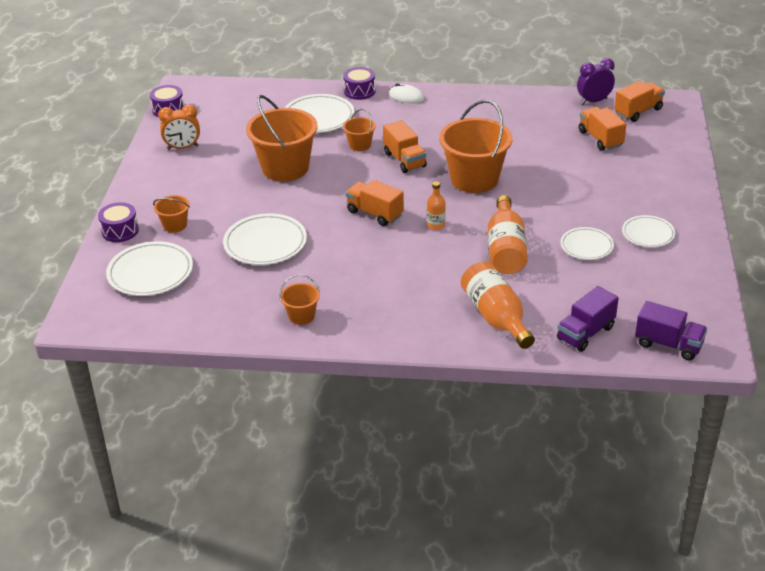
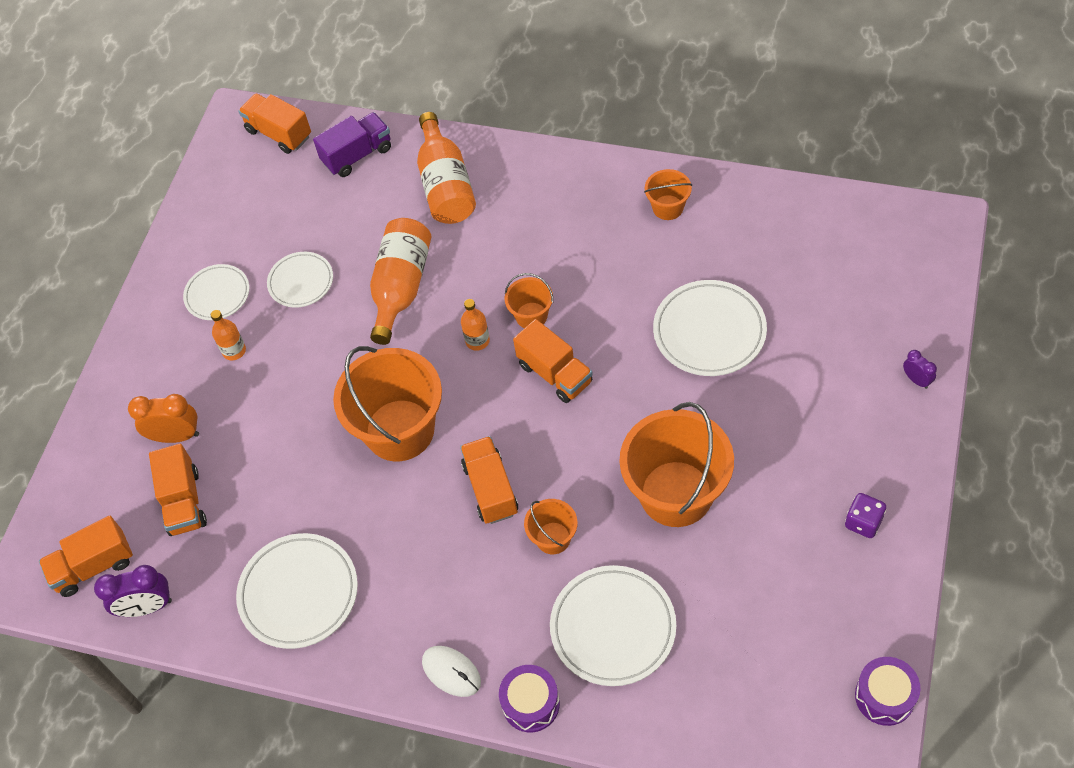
camera: 165 degrees left, 20 degrees up
(120, 231) = (916, 380): purple drum -> purple clock
(150, 273) = (860, 294): white plate -> white plate (299, 593)
(169, 166) = (863, 522): none -> purple dice
(175, 225) = (838, 382): orange bucket -> orange bucket (531, 316)
(183, 147) = (845, 572): orange clock -> orange clock (176, 436)
(614, 206) = (234, 351): none -> orange bottle
(668, 344) = (279, 133): purple truck -> orange truck

